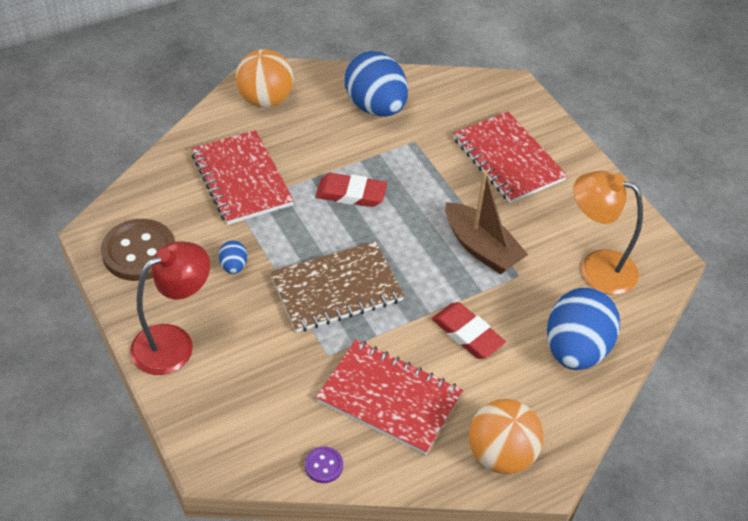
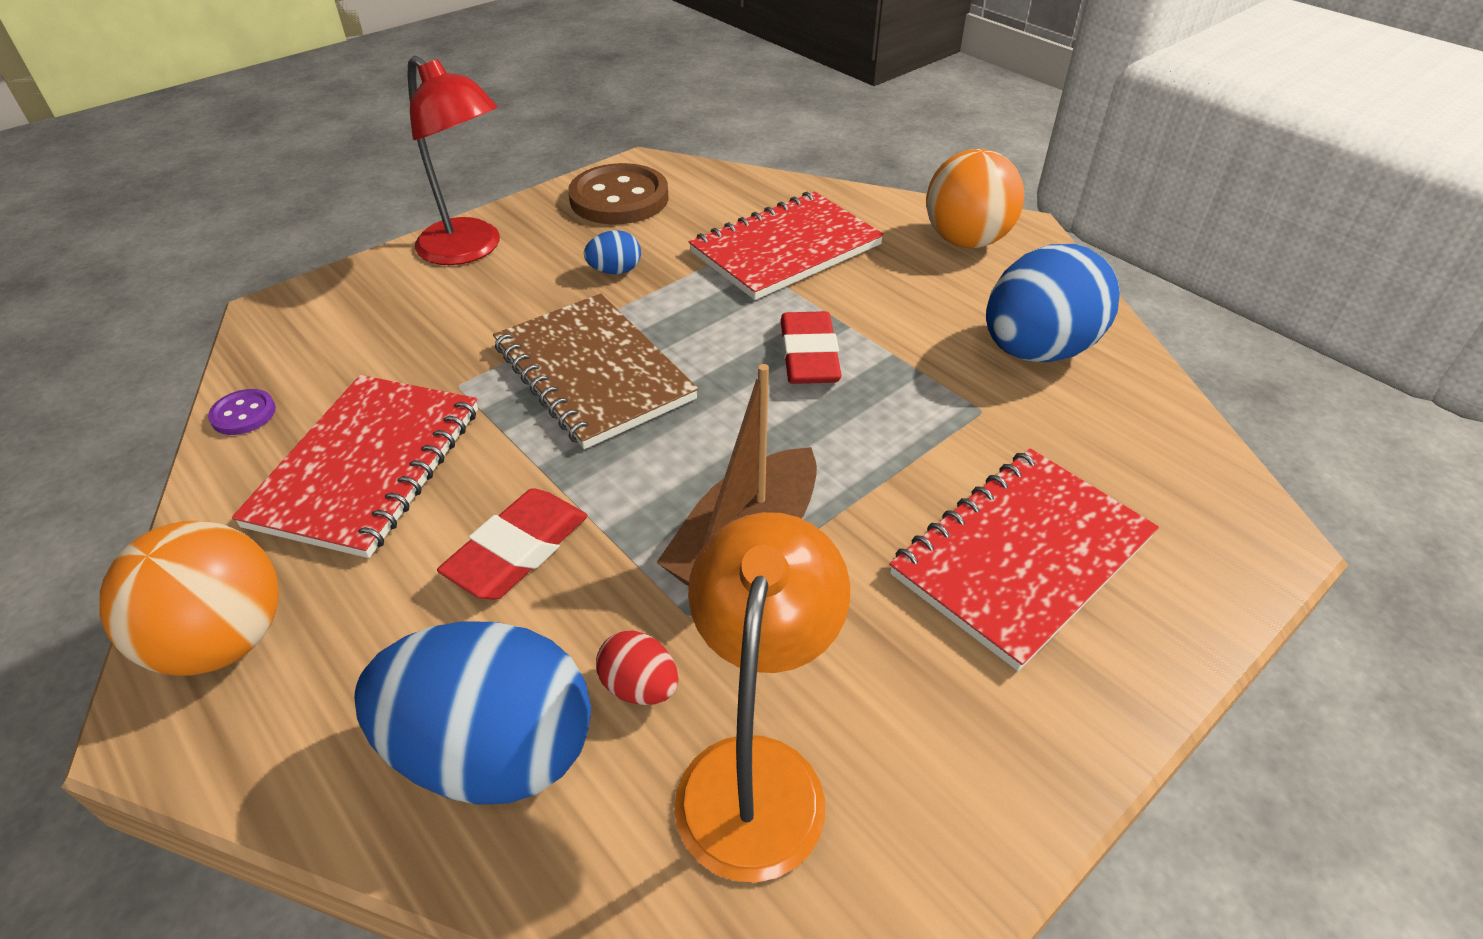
camera: 80 degrees right, 5 degrees down
(552, 297) = (640, 686): none -> red egg

